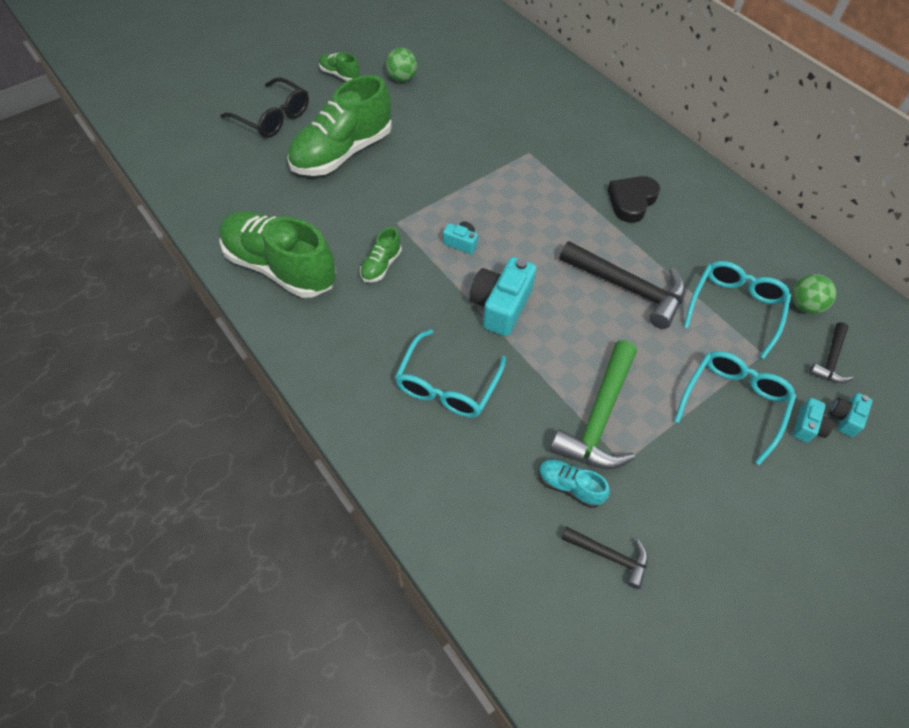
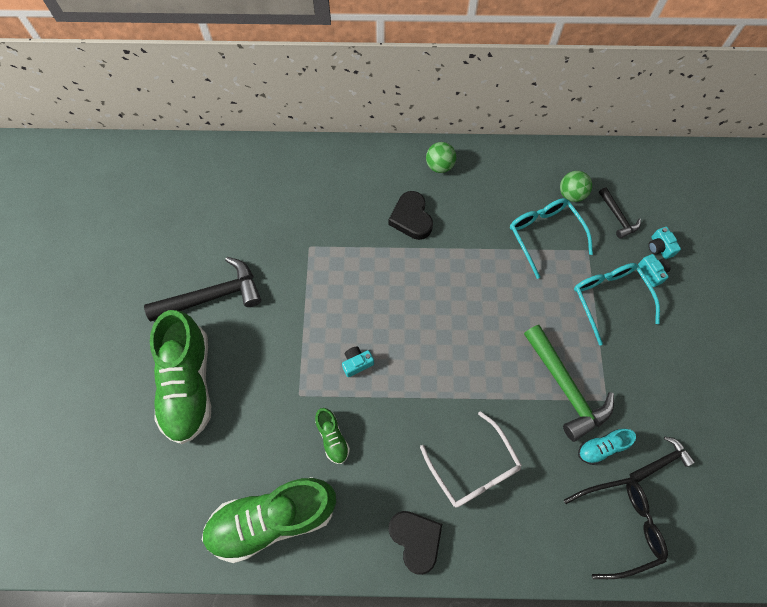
camera: 50 degrees left, 10 degrees up
(273, 117) = (93, 413): black glasses -> black glasses (619, 525)
(339, 75) = (92, 321): green shoe -> none
(344, 378) = (415, 539): none -> black heart
(402, 78) = (144, 275): green ball -> green ball (439, 166)
(447, 385) = (473, 468): turquoise glasses -> white glasses
(500, 306) = (434, 380): turquoise camera -> none
(627, 288) = (481, 285): black hammer -> black hammer (212, 296)

